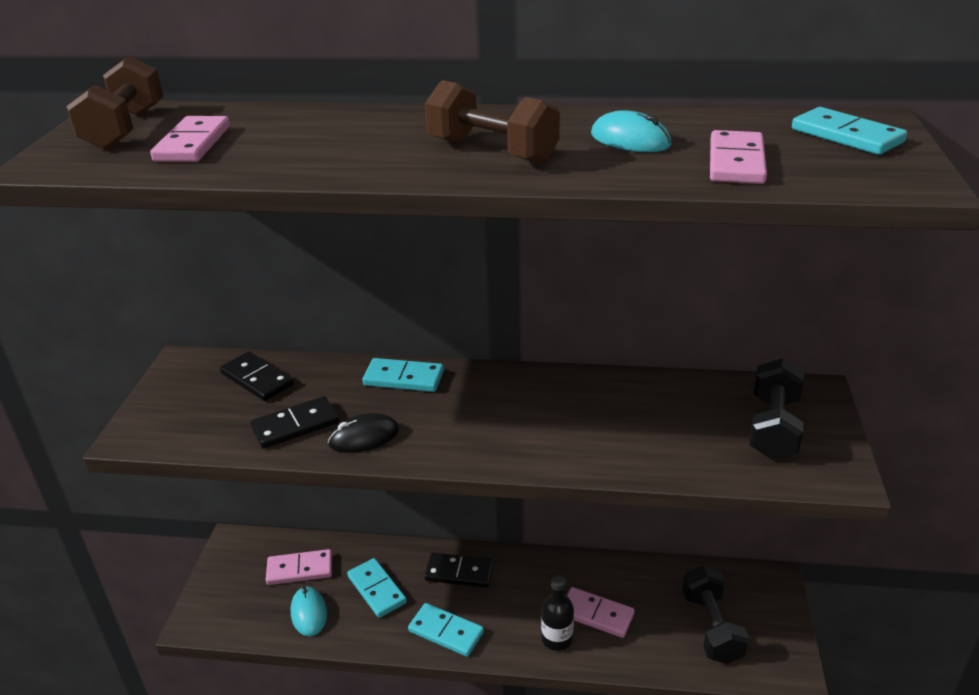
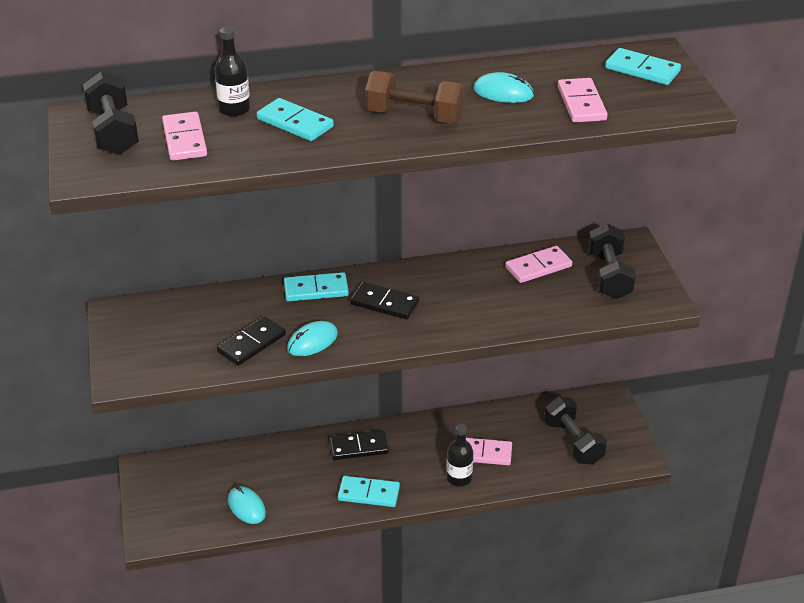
camera: 20 degrees left, 5 degrees up
(125, 129) = (113, 132): brown dumbbell -> black dumbbell
(257, 379) = (193, 313): black domino -> black domino (384, 303)
(280, 123) = (234, 109): none -> black bottle
(300, 569) = (219, 476): pink domino -> pink domino (538, 267)
(364, 437) = (312, 341): black mouse -> turquoise mouse
(376, 590) = (295, 476): turquoise domino -> turquoise domino (295, 123)

